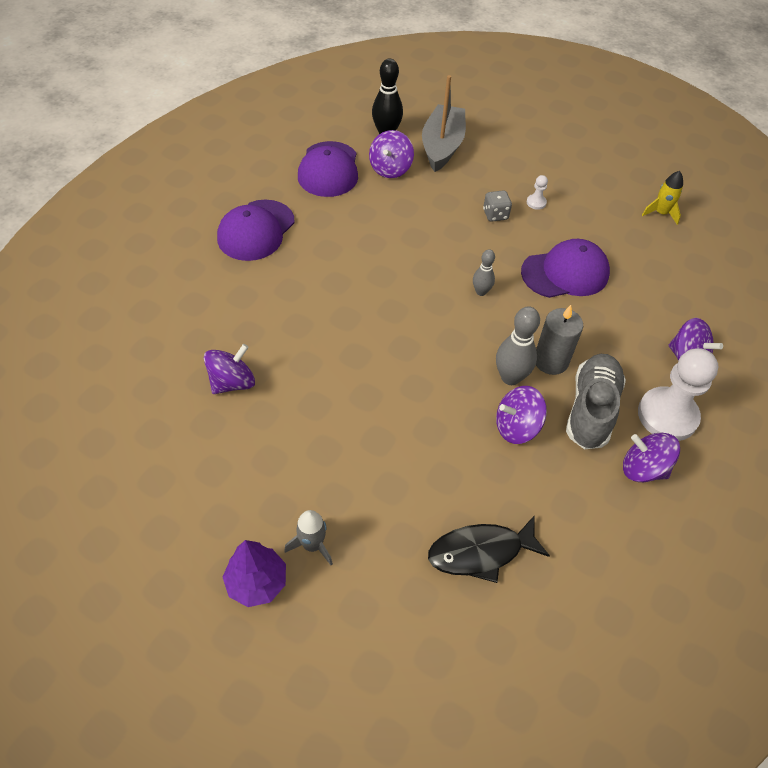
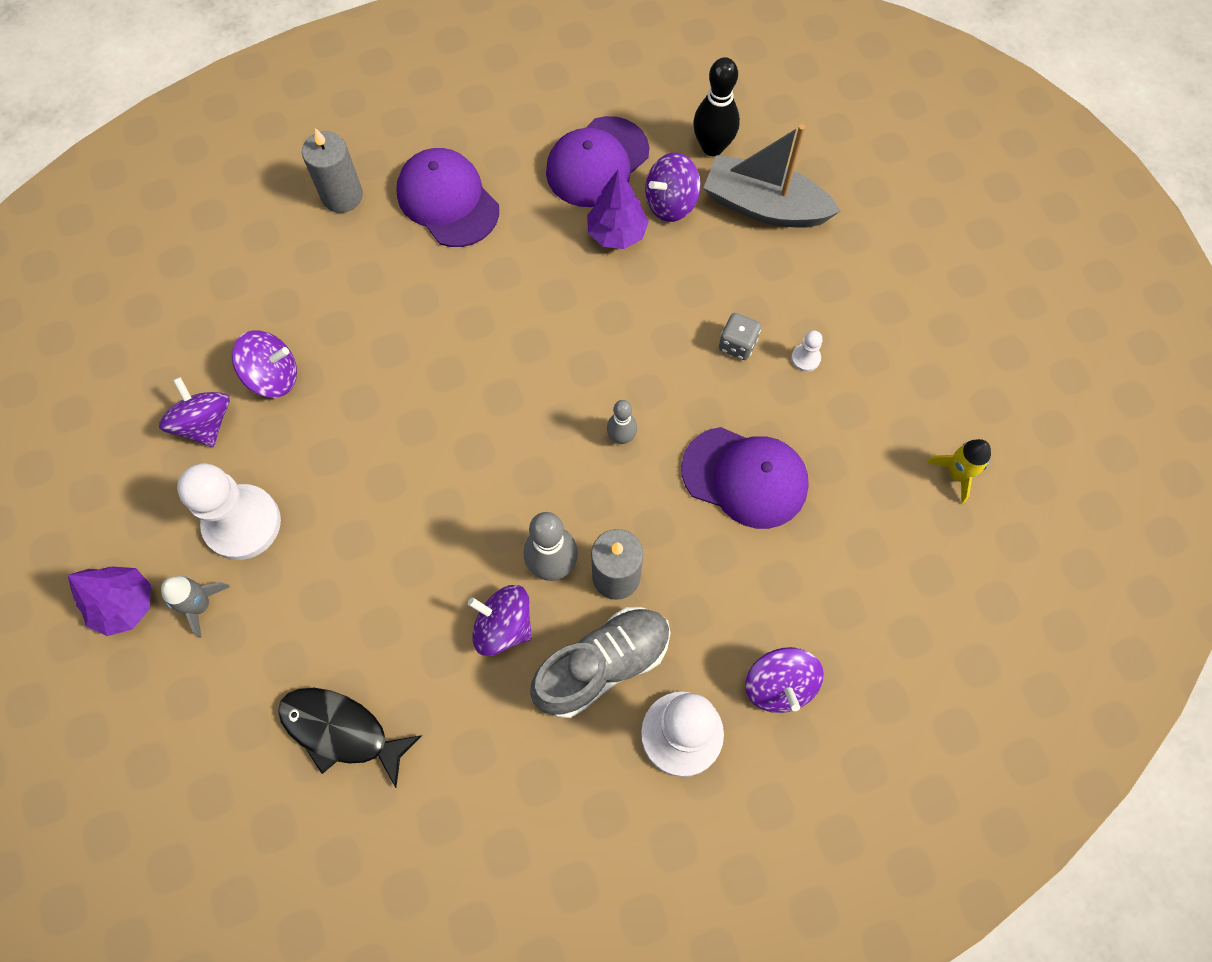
camera: 40 degrees right, 15 degrees up
(182, 261) = (342, 196): none -> grey candle
(256, 230) = (448, 200): purple cap -> purple cap turned 75 degrees clockwise
(294, 478) = (242, 523): none -> white pawn
(375, 197) = (617, 233): none -> purple tree
(442, 146) = (764, 206): grey boat -> grey boat turned 120 degrees counterclockwise
(643, 469) = (590, 772): purple spinning top -> purple spinning top (205, 423)

